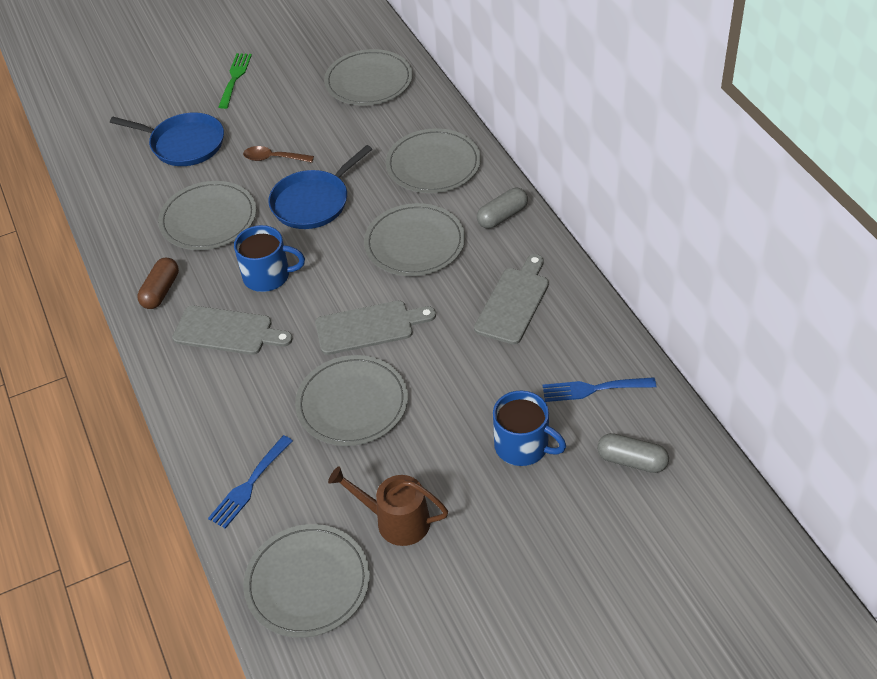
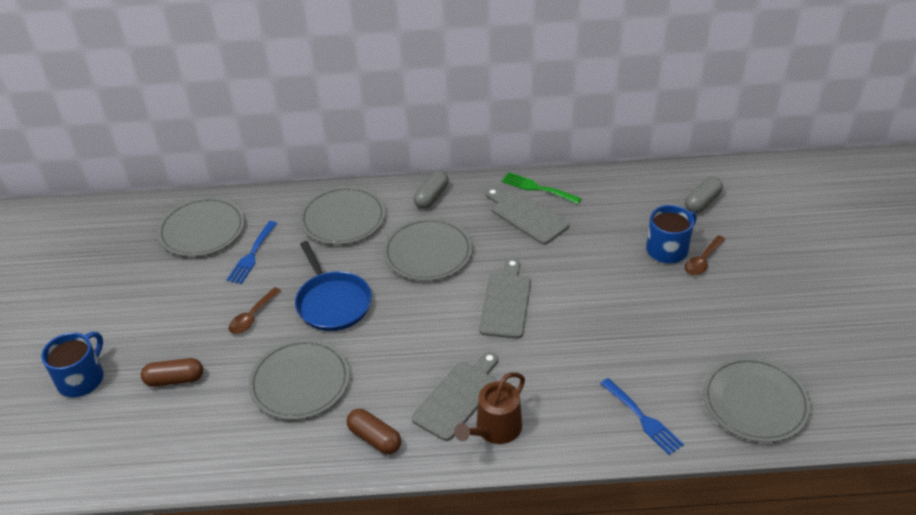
camera: 70 degrees left, 5 degrees down
(184, 144) = (175, 379): blue pan -> brown capsule
(235, 78) = (109, 319): green fork -> green fork (537, 188)
(268, 276) = (405, 354): blue mug -> blue mug (82, 379)
(352, 403) = (584, 332): grey plate -> none
(396, 521) = (712, 335): brown watering can -> brown watering can (495, 429)
(502, 216) = (431, 197): grey capsule -> grey capsule turned 45 degrees clockwise
(519, 485) = (702, 261): none -> brown spoon
(593, 389) = (631, 201): blue fork -> blue fork (252, 255)

